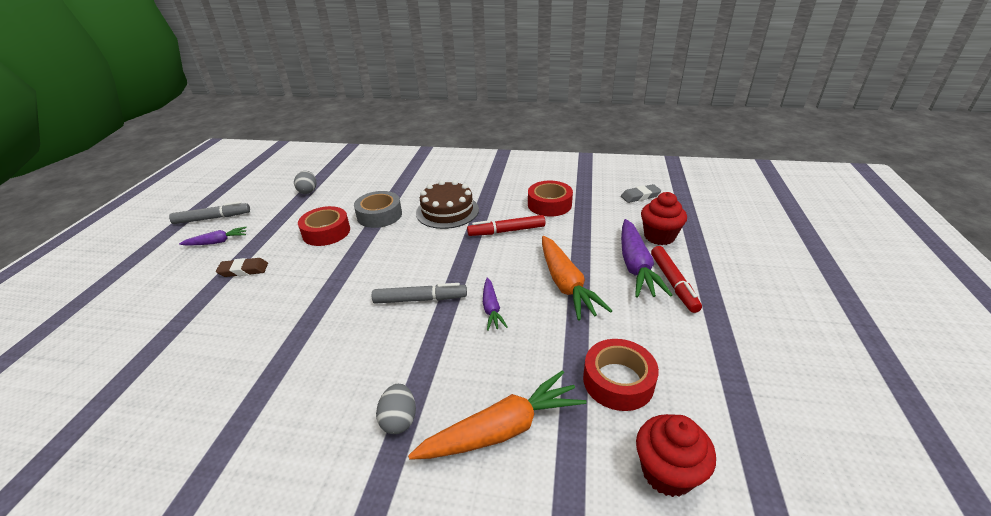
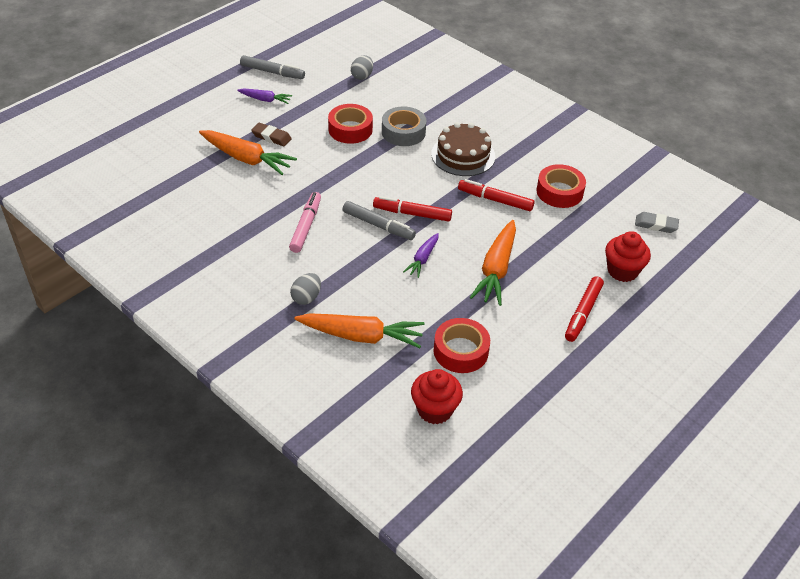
camera: 30 degrees right, 10 degrees up
(224, 302) = (246, 159): none -> orange carrot
(340, 338) = (306, 226): none -> pink marker
(444, 274) = (412, 214): none -> red marker
(635, 266) = (569, 284): purple carrot -> none

